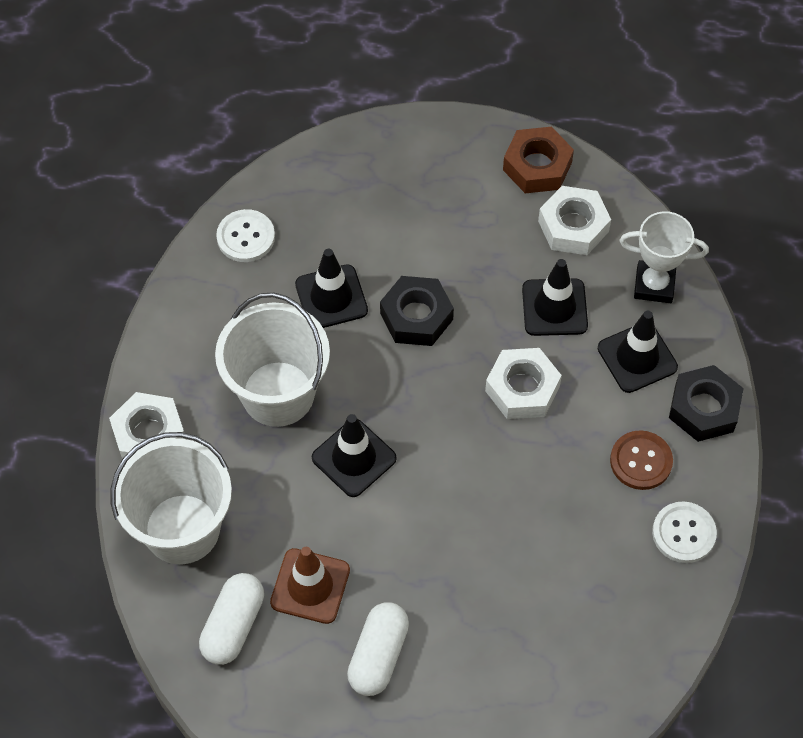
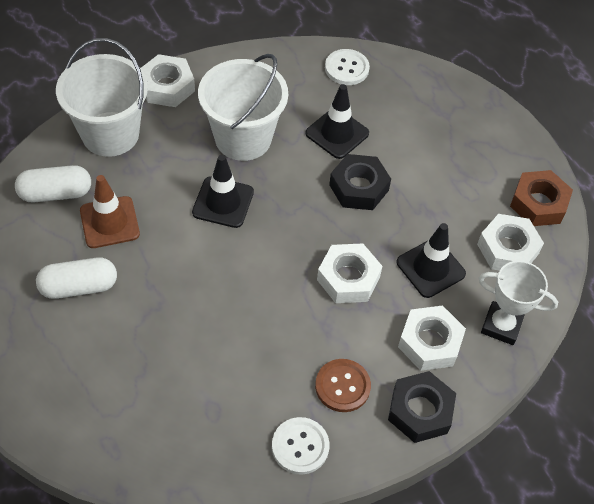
camera: 55 degrees right, 5 degrees down
(637, 357) = (430, 342): black traffic cone -> white nut
(654, 285) = (501, 325): white trophy -> white trophy turned 45 degrees counterclockwise

